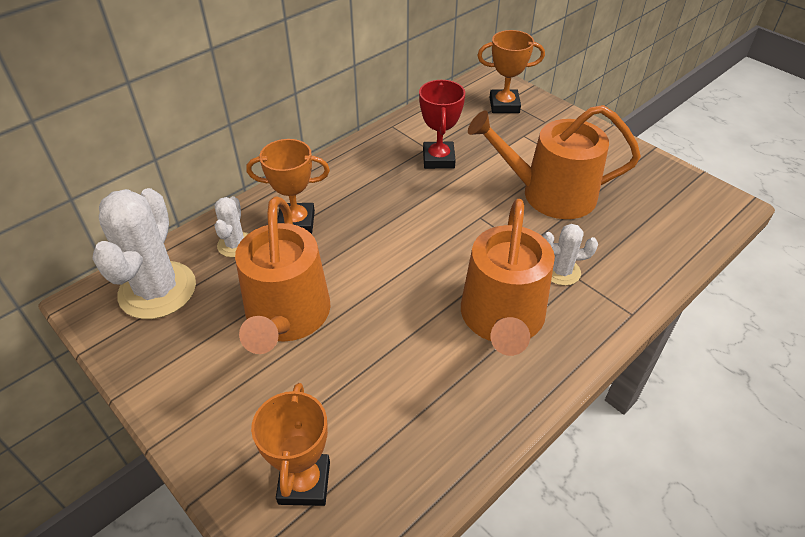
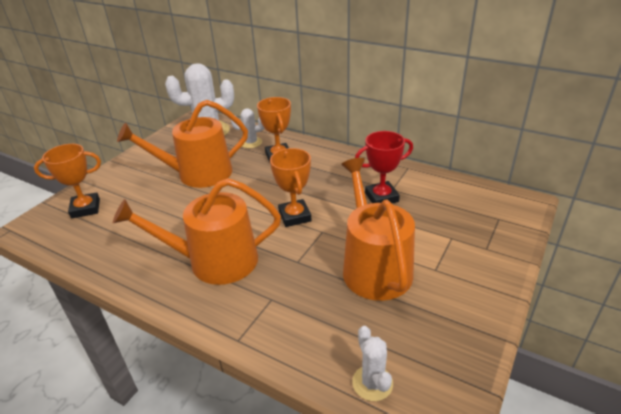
camera: 75 degrees right, 10 degrees down
(504, 105) = (489, 218): orange trophy -> orange trophy (294, 216)
(561, 271) = (275, 287): white cactus -> white cactus (372, 383)

